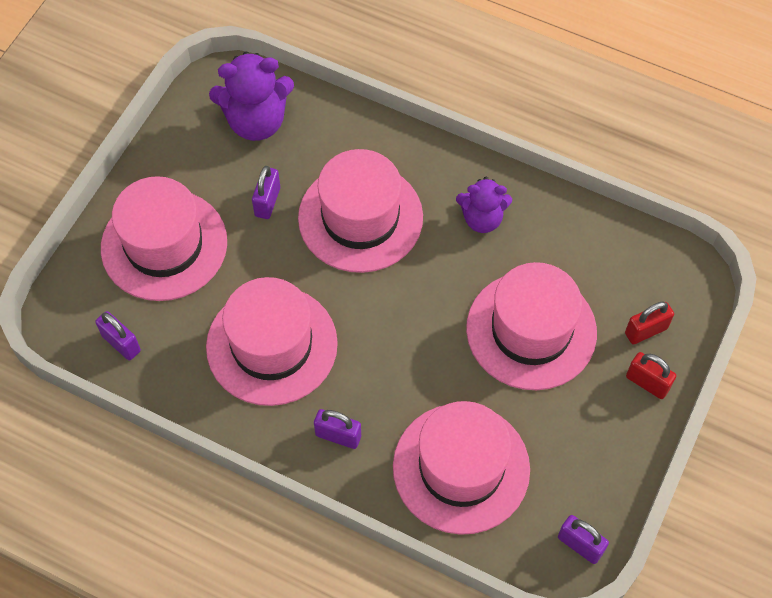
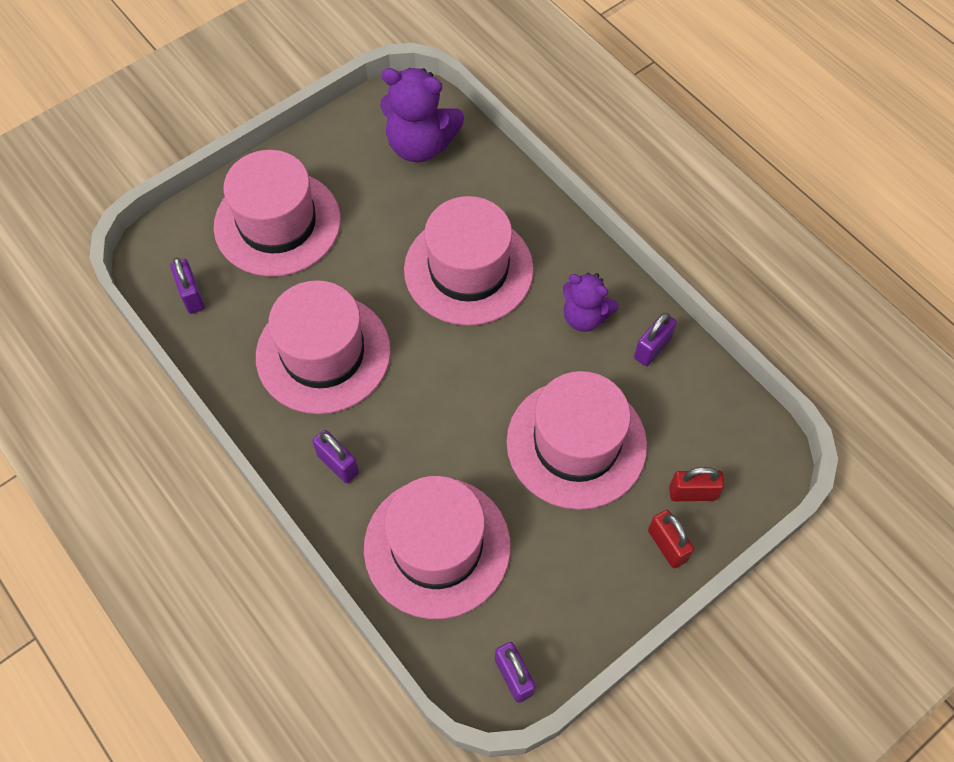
camera: 25 degrees right, 0 degrees up
(267, 202) = (391, 221): purple padlock -> purple padlock (652, 348)

